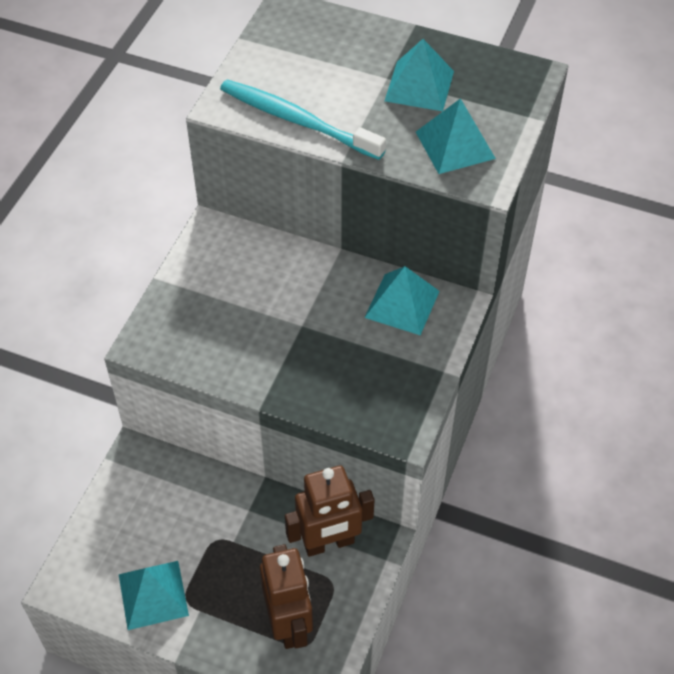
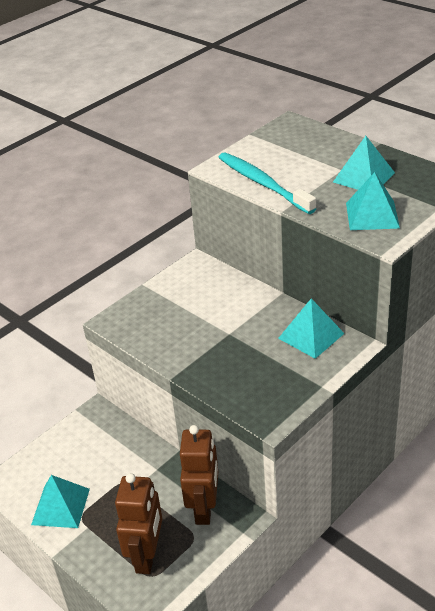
camera: 25 degrees right, 15 degrees down
(329, 543) = (204, 508): brown robot -> brown robot turned 90 degrees counterclockwise

